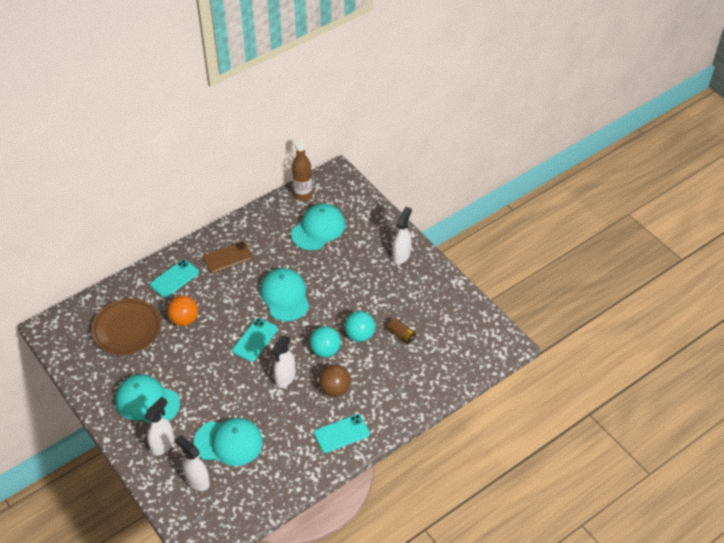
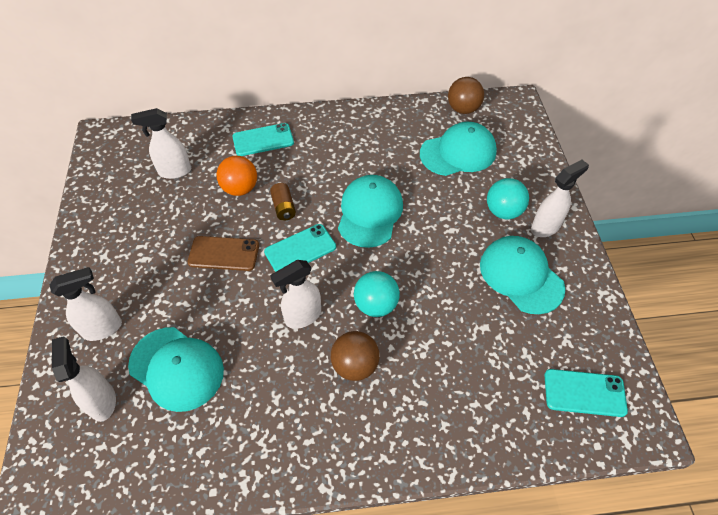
camera: 30 degrees right, 5 degrees up
(127, 329) = (174, 171): brown plate -> white spray bottle
(147, 402) = (129, 264): turquoise cap -> turquoise cap (521, 276)
(227, 257) = (334, 141): brown phone -> brown phone (224, 253)
(303, 195) = (463, 109): brown bottle -> brown ball
(341, 433) = (324, 438): turquoise phone -> turquoise phone (584, 393)
(359, 335) = (432, 306): turquoise ball -> turquoise ball (503, 211)
(401, 335) = (489, 333): brown battery -> brown battery (284, 207)

